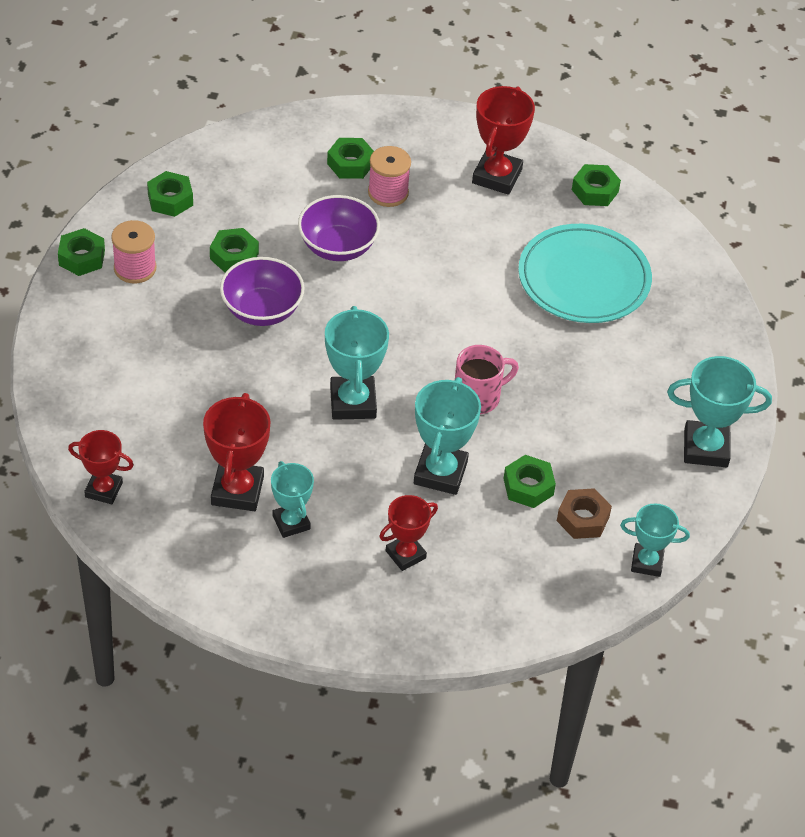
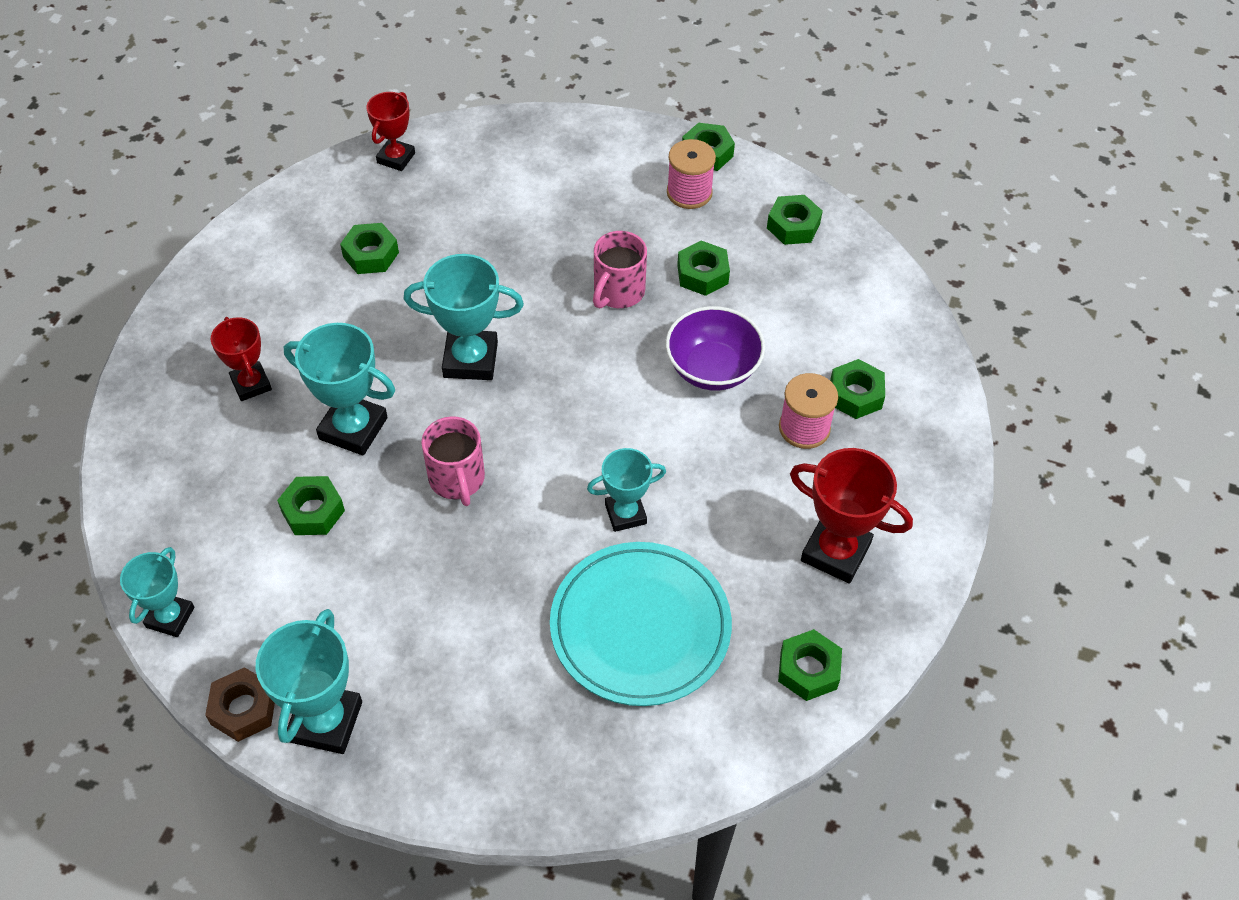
camera: 100 degrees right, 5 degrees up
(237, 491) = (371, 254): red trophy -> green nut
(262, 310) = (618, 292): purple bowl -> pink mug
(291, 522) = (319, 293): turquoise trophy -> turquoise trophy (625, 514)
(583, 519) = (252, 560): brown nut -> brown nut (243, 709)

